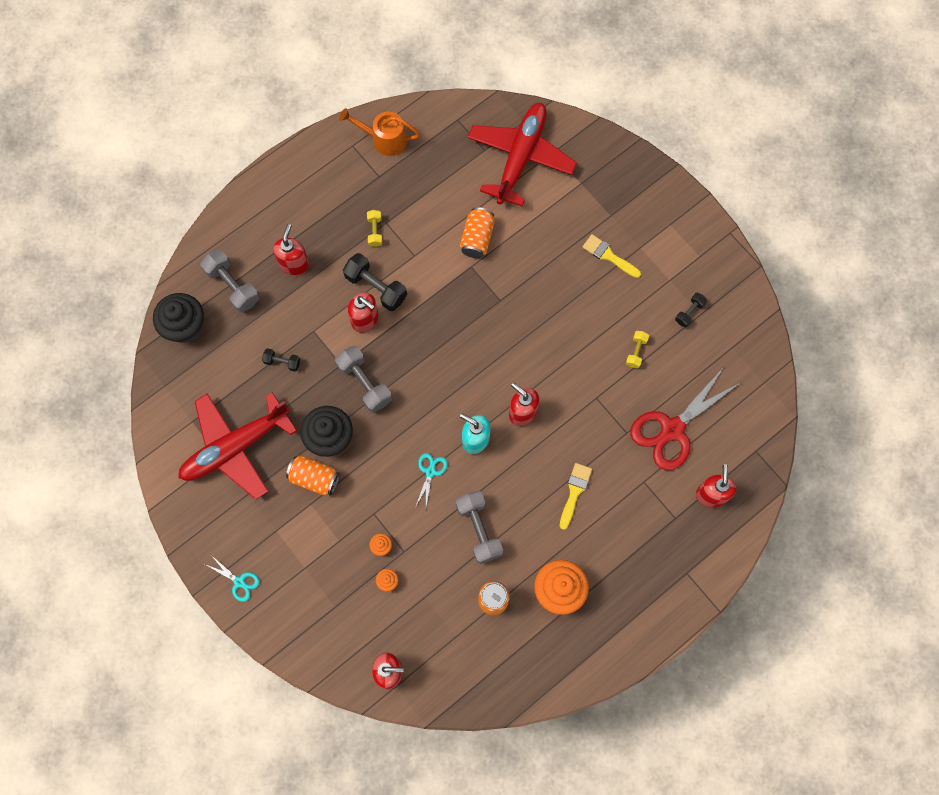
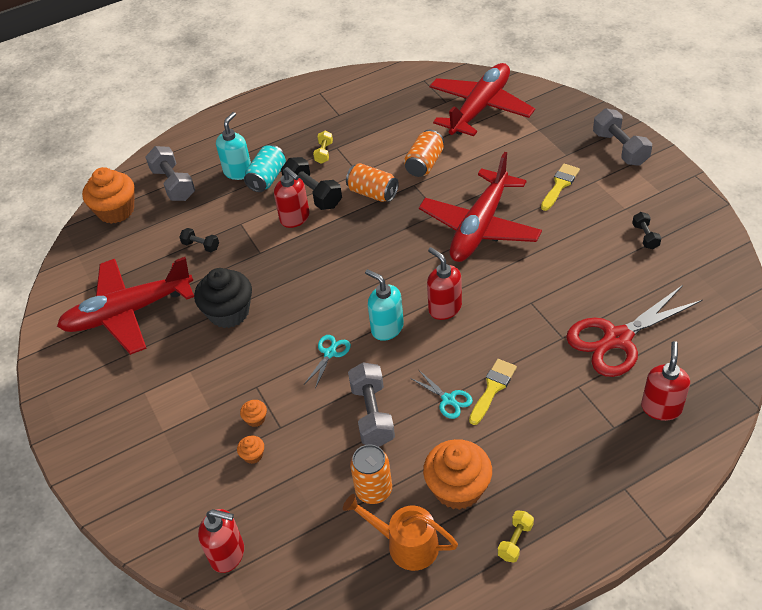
camera: 15 degrees right, 25 degrees down
(184, 326) = (116, 211): black cupcake -> orange cupcake
(239, 582) = (86, 437): turquoise scissors -> turquoise scissors (448, 399)
(294, 264) = (238, 172): red soap dispenser -> turquoise soap dispenser
(314, 478) = (201, 347): orange can -> orange can (373, 193)
(325, 270) = (267, 178): none -> turquoise can
(365, 383) = (280, 269): grey dumbbell -> grey dumbbell (620, 148)
(384, 139) = (350, 90): orange watering can -> orange watering can (406, 544)
(540, 314) = (479, 227): none -> red plane
(608, 256) = (560, 185): yellow brush -> yellow brush turned 75 degrees clockwise
(636, 351) = (581, 265): yellow dumbbell -> yellow dumbbell (515, 541)
(689, 312) = (645, 236): black dumbbell -> black dumbbell turned 60 degrees counterclockwise

